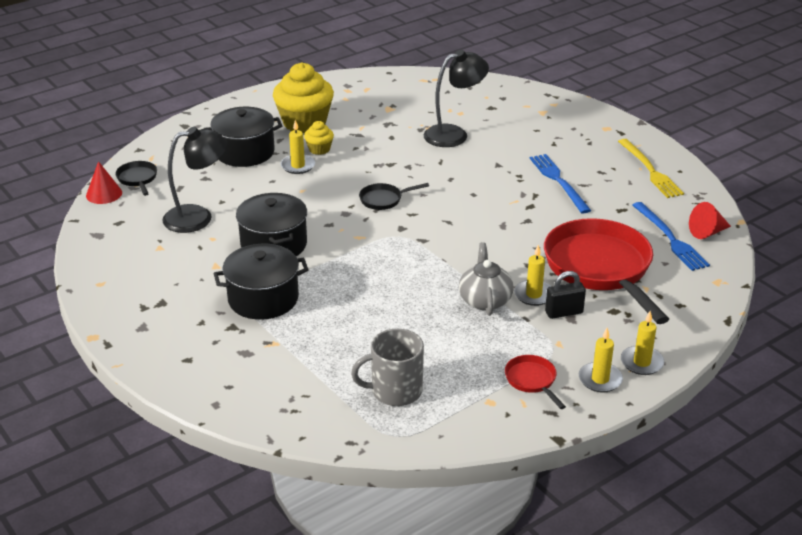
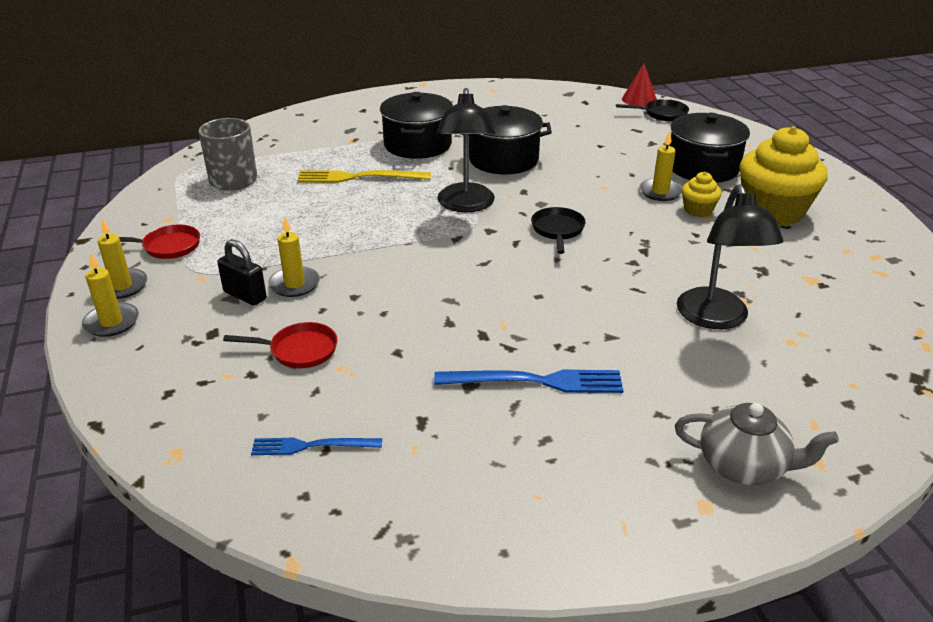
camera: 110 degrees right, 0 degrees up
(198, 217) = (575, 132): black lamp -> black lamp (465, 205)
(485, 300) = (314, 251): grey teapot -> grey teapot (744, 466)
(564, 312) = (245, 295): black padlock -> black padlock turned 60 degrees counterclockwise
(600, 268) = (299, 350): red pan -> red pan, size x0.42
(650, 170) = (522, 507): yellow fork -> yellow fork (359, 177)
(670, 238) = (311, 446): blue fork -> blue fork, size x0.63
(707, 232) = (295, 499): red cone -> none

